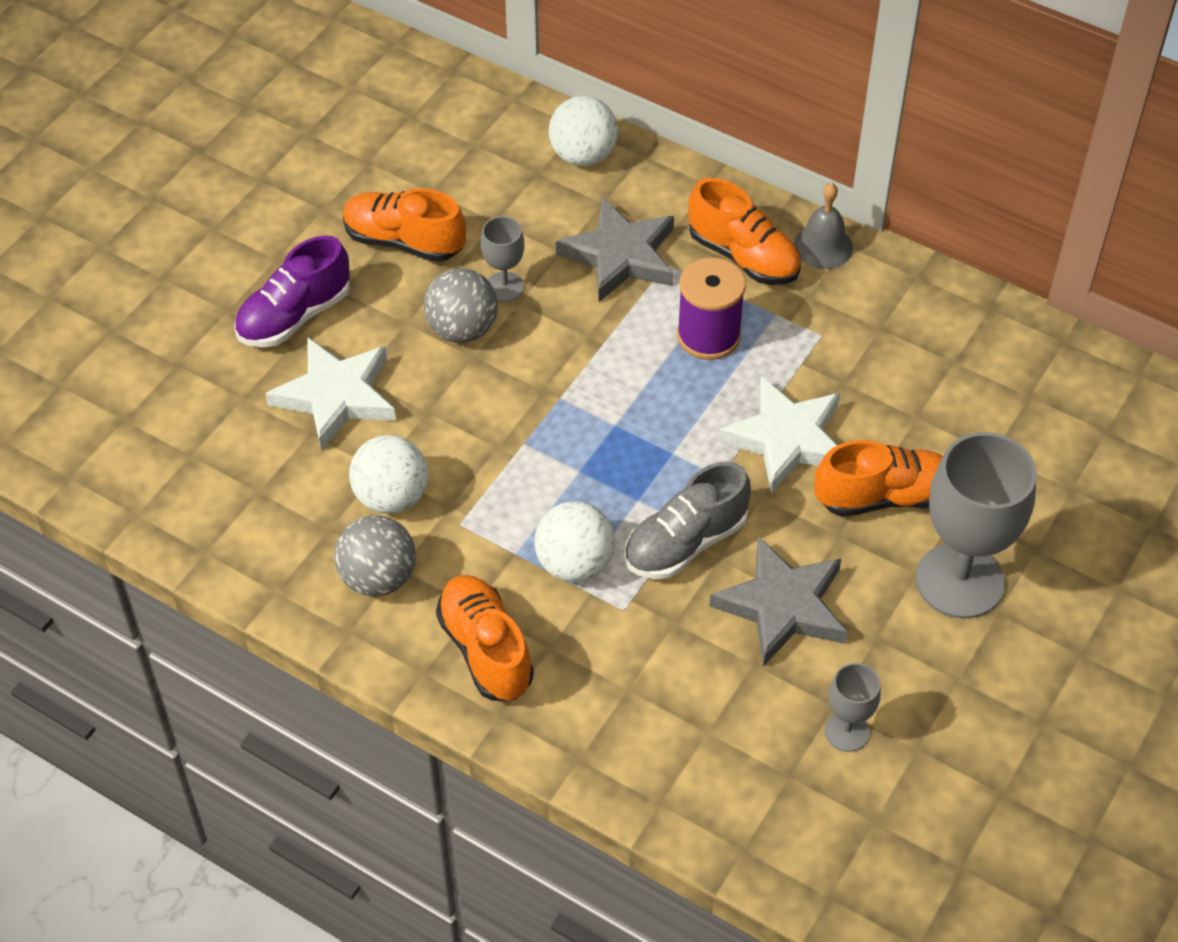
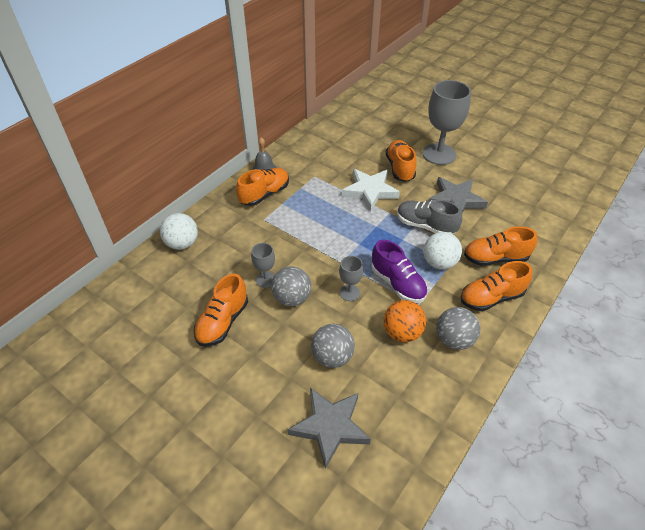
camera: 85 degrees left, 5 degrees down
(294, 316) = (269, 377): purple shoe -> purple shoe (397, 283)
(336, 396) = (332, 357): white star -> grey ball
(391, 497) = (402, 333): white ball -> orange ball
(599, 669) = (495, 258): none -> orange shoe
(620, 256) = (254, 235): grey star -> grey star (330, 427)
(685, 543) = (425, 226): grey shoe -> grey shoe turned 150 degrees clockwise
(708, 336) = (310, 209): purple spool -> none
(847, 731) = (511, 189): grey goblet -> grey goblet (349, 293)

